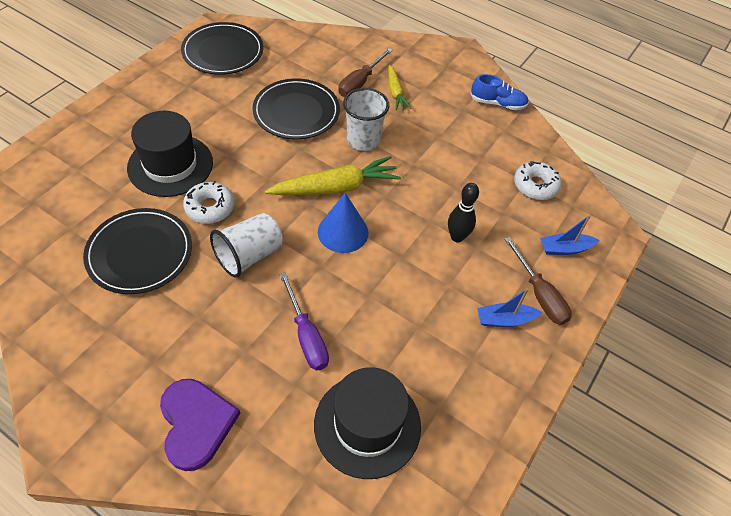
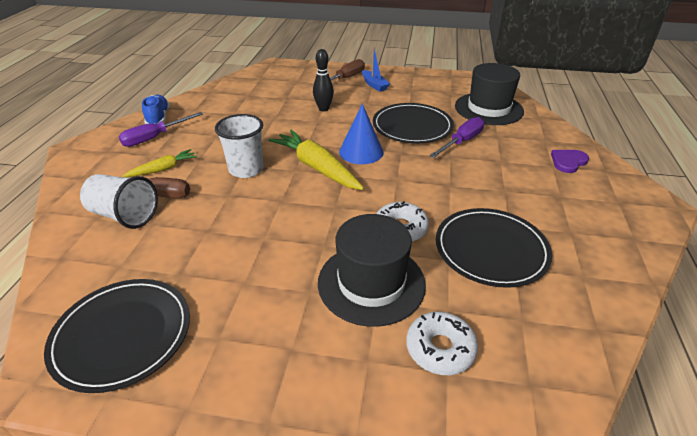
camera: 110 degrees left, 15 degrees down
(196, 423) = (568, 162): purple heart -> purple heart, size x0.61
(249, 255) = (427, 187): white cup -> white cup (124, 215)
(296, 112) = (226, 221): black plate -> black plate (412, 126)
(456, 95) = (154, 137): none -> purple screwdriver
(535, 185) = (250, 91): white donut -> white donut (440, 349)
(565, 249) = (302, 76): blue boat -> none

